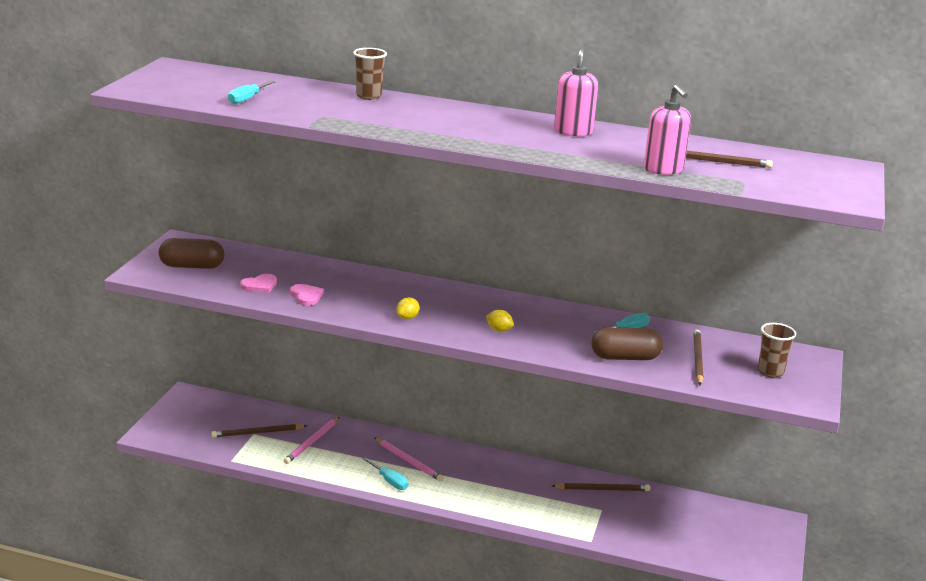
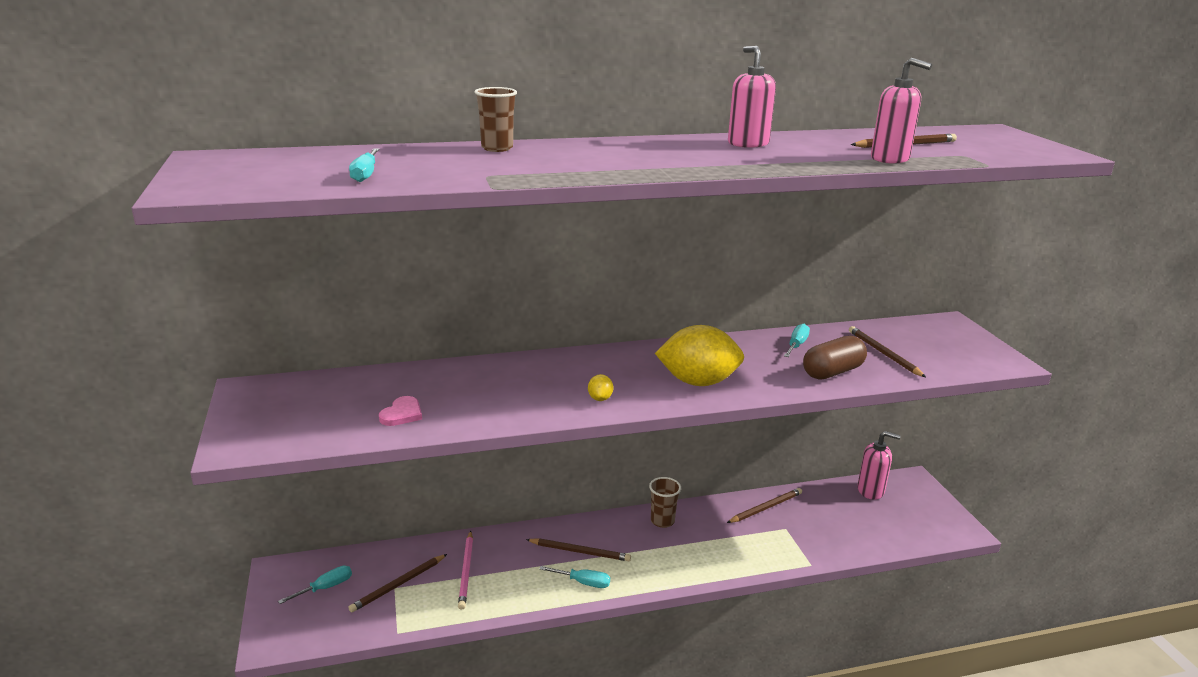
camera: 30 degrees left, 0 degrees up
(192, 266) = (294, 416): brown capsule -> none
(208, 416) = (325, 588): none -> turquoise screwdriver
(306, 296) = (468, 409): pink heart -> none
(409, 461) = (580, 551): pink pencil -> brown pencil
(499, 330) = (698, 382): yellow lemon -> yellow lemon, size x2.47
(722, 513) = (871, 490): none -> pink soap dispenser
(770, 372) = (946, 346): brown cup -> brown cup (662, 521)

